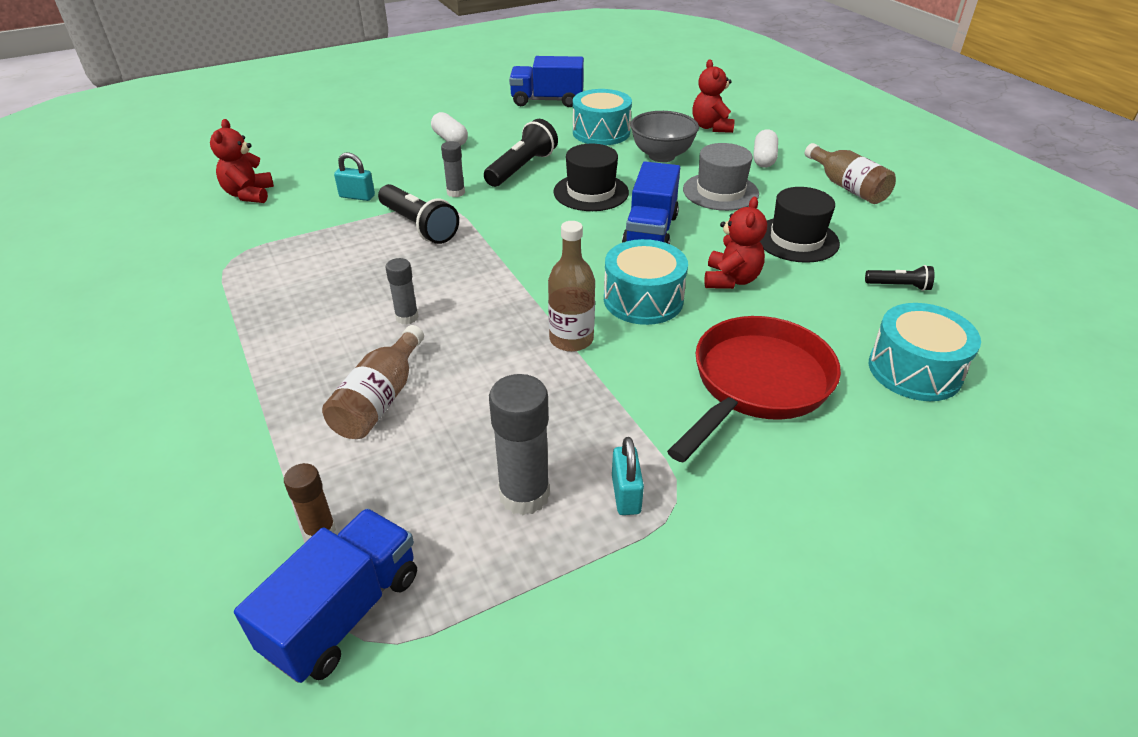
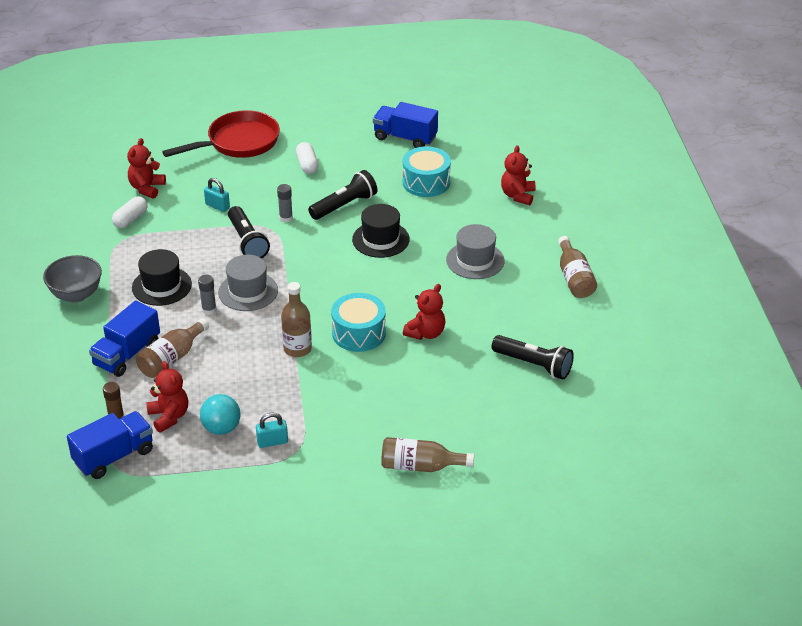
camera: 20 degrees right, 0 degrees up
(419, 499) = (169, 416): none -> red teddy bear
(453, 282) = (248, 291): none -> grey hat
(524, 495) = (221, 428): grey glue stick -> turquoise ball
(626, 494) = (272, 442): turquoise padlock -> turquoise padlock turned 60 degrees clockwise
(650, 232) = (399, 283): blue truck -> blue truck (127, 354)
(661, 156) = (456, 217): grey bowl -> grey bowl (76, 295)
(756, 385) = (386, 404): red pan -> red pan (238, 142)
(764, 159) = (533, 237): white capsule -> white capsule (130, 219)
(796, 239) = (496, 313): black hat -> black hat (161, 286)
(887, 467) = (420, 466): none -> brown bottle
(899, 286) = (534, 365): black flashlight -> black flashlight, size x1.86
(914, 370) = (488, 420): turquoise drum -> none

